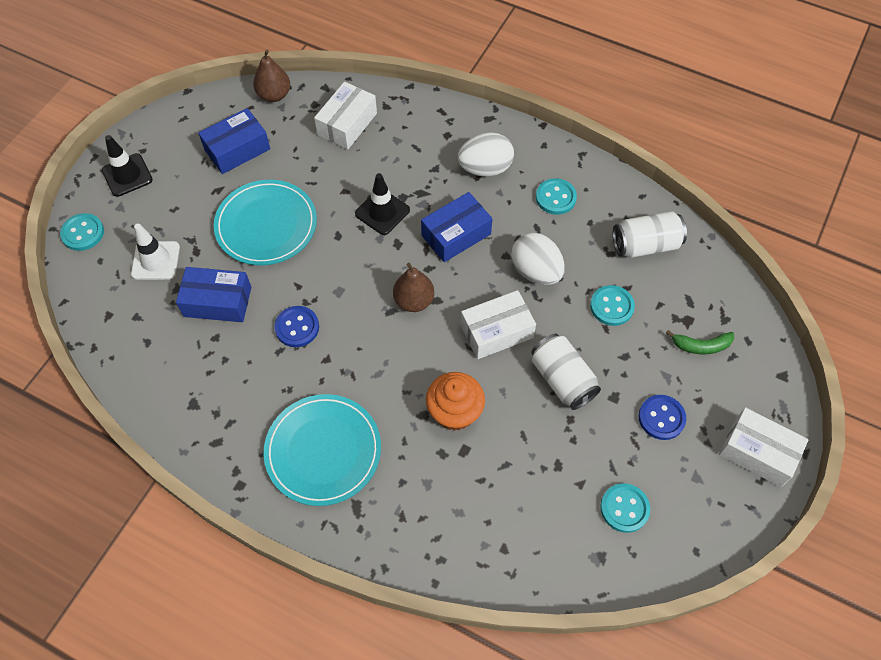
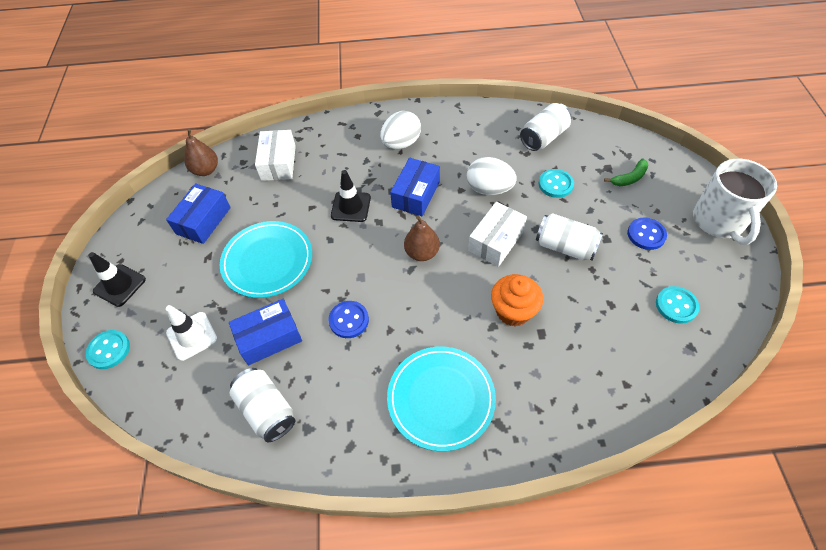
camera: 30 degrees left, 5 degrees down
(172, 367) = (267, 410): none -> white can
(555, 197) = (463, 138): turquoise button -> none
(757, 452) = (718, 221): white box -> white mug

